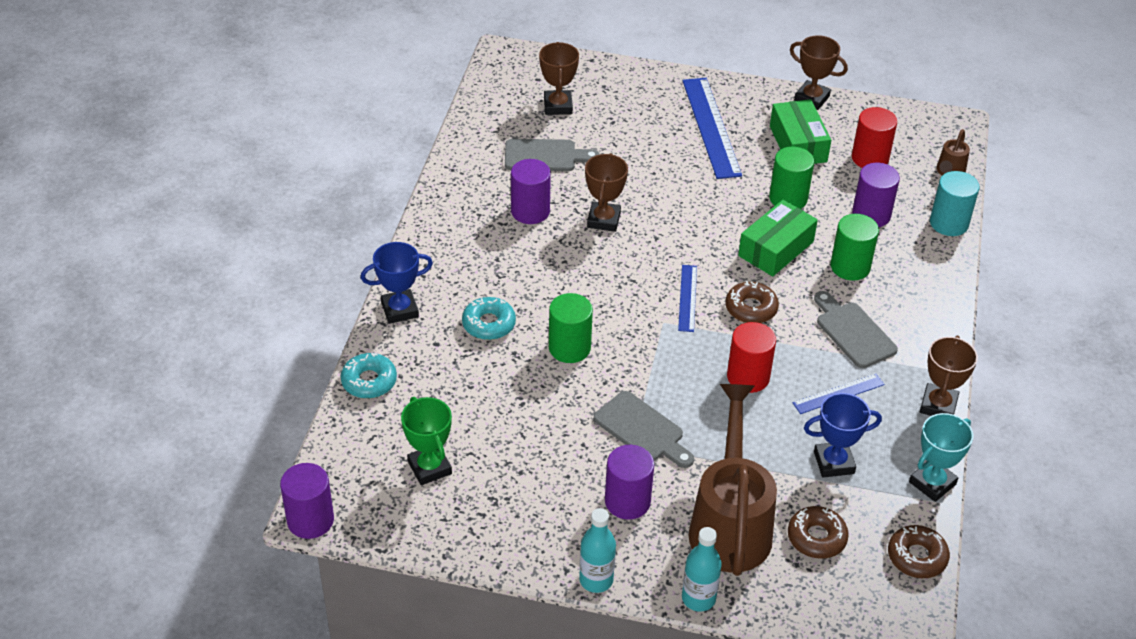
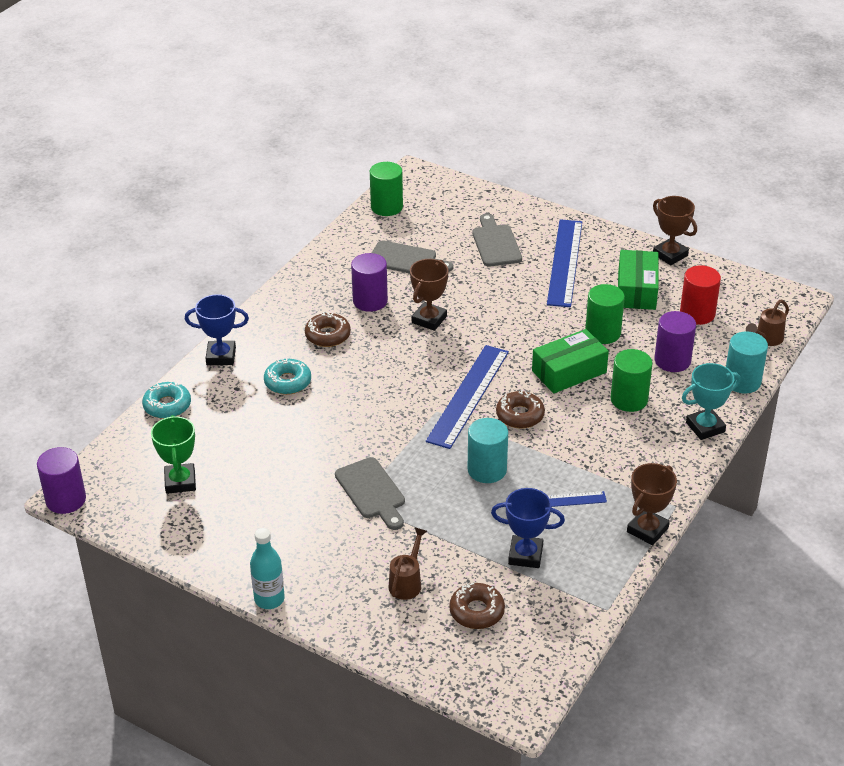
camera: 20 degrees right, 5 degrees down
(558, 106) = (439, 222): brown trophy -> none
(569, 348) = (345, 414): green cylinder -> green cylinder (386, 207)
(627, 501) = (329, 544): purple cylinder -> none
(687, 298) = (468, 396): blue ruler -> blue ruler, size x1.86
(698, 598) = (347, 634): turquoise bottle -> none
(730, 523) = (407, 582): brown watering can -> brown watering can, size x0.43
(748, 377) = (487, 470): red cylinder -> turquoise cylinder
(853, 332) = (602, 453): grey cutting board -> grey cutting board (496, 243)
(917, 557) = (558, 648): brown donut -> brown donut (327, 335)
(932, 483) = (606, 592): turquoise trophy -> turquoise trophy (705, 427)

